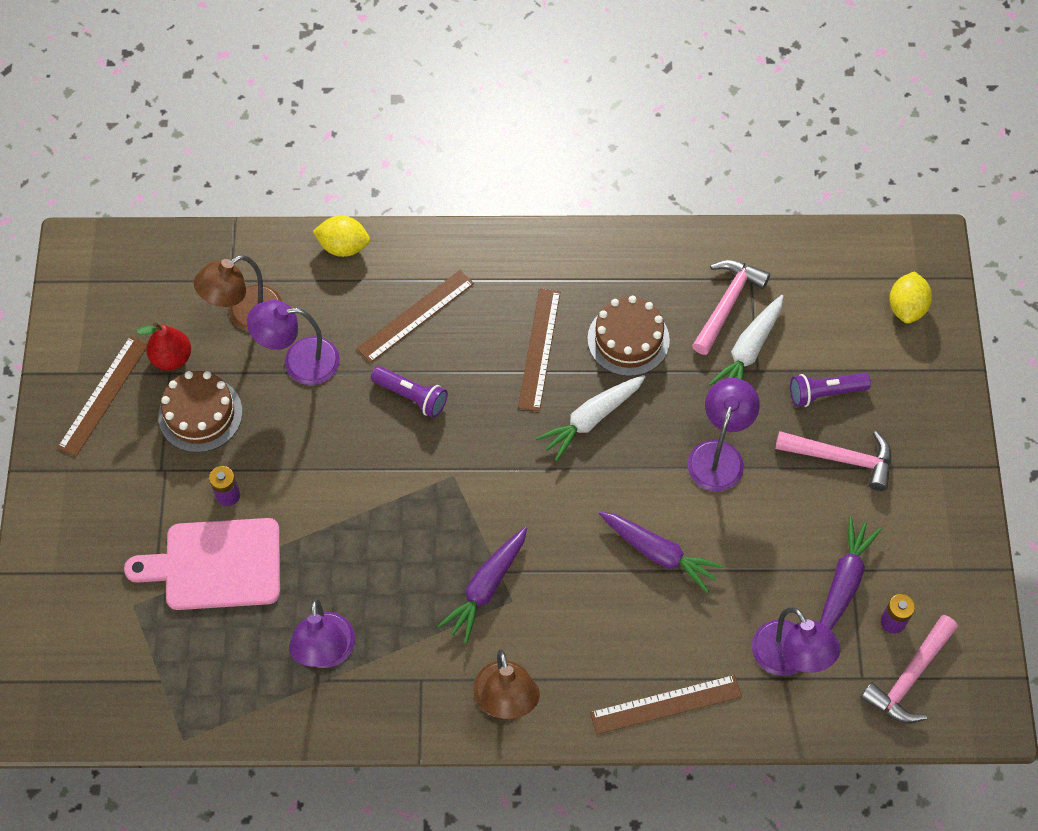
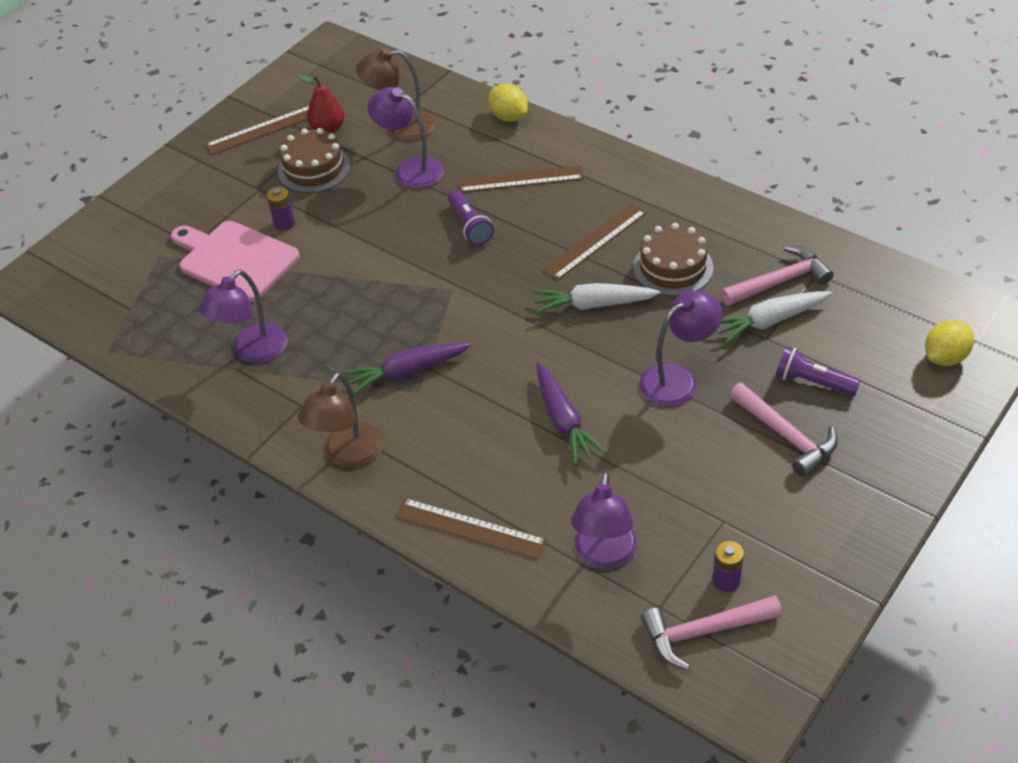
camera: 40 degrees right, 15 degrees down
(843, 582) = (706, 526): purple carrot -> none

